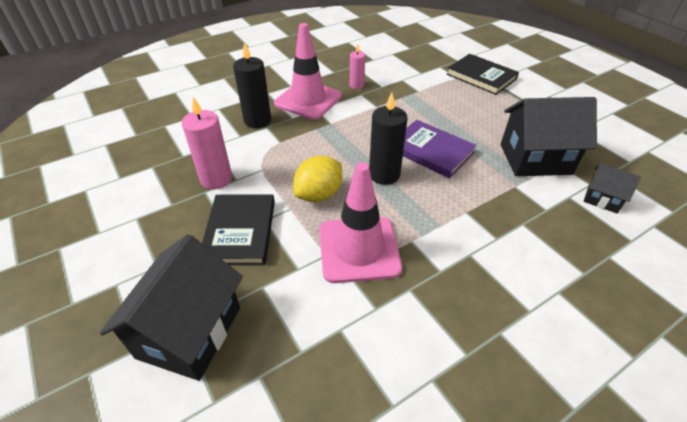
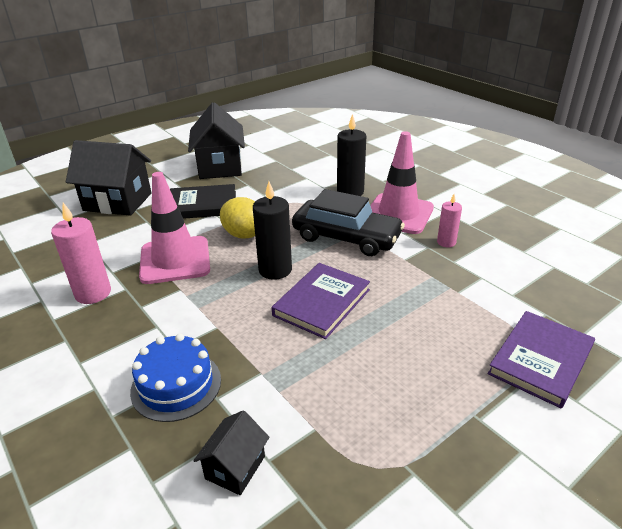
camera: 85 degrees right, 10 degrees down
(216, 179) = (263, 186): pink candle -> pink candle (93, 293)
(338, 130) = (346, 237): none -> black car
(481, 76) = (540, 360): black book -> purple book
(535, 159) = (320, 401): black house -> black house (220, 167)
(540, 234) = (176, 385): none -> blue cake

